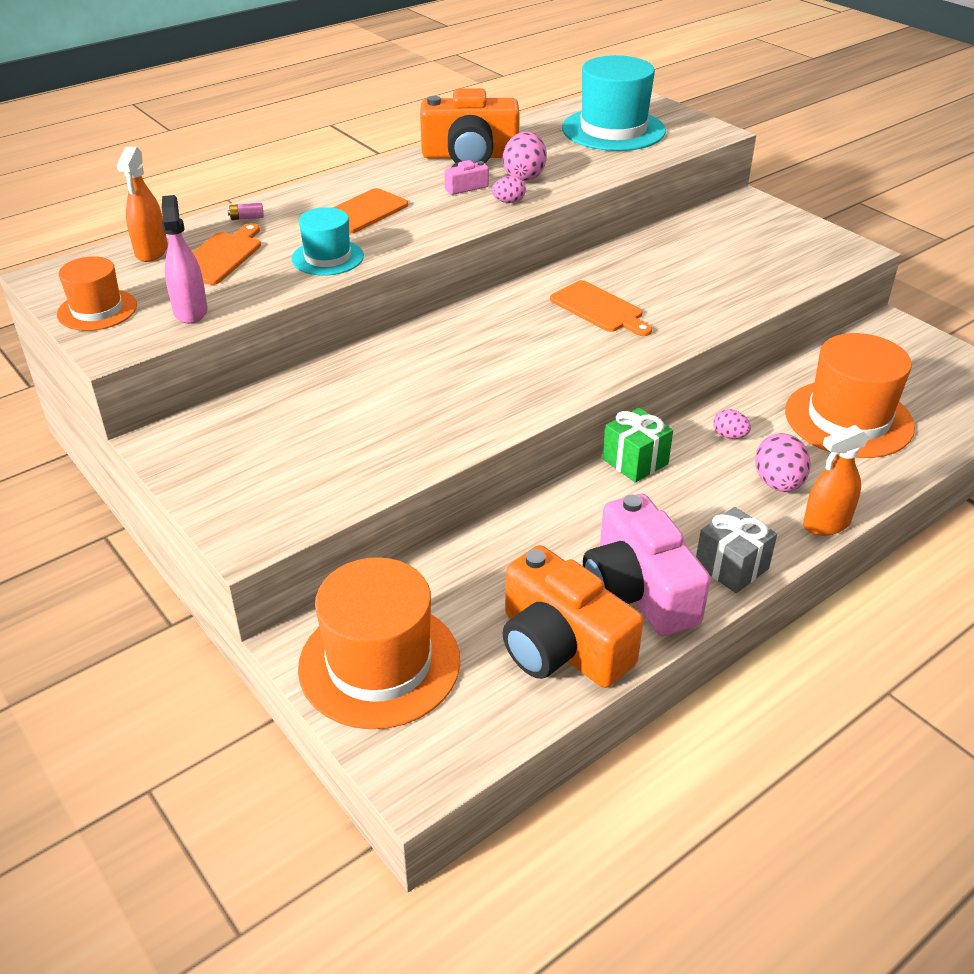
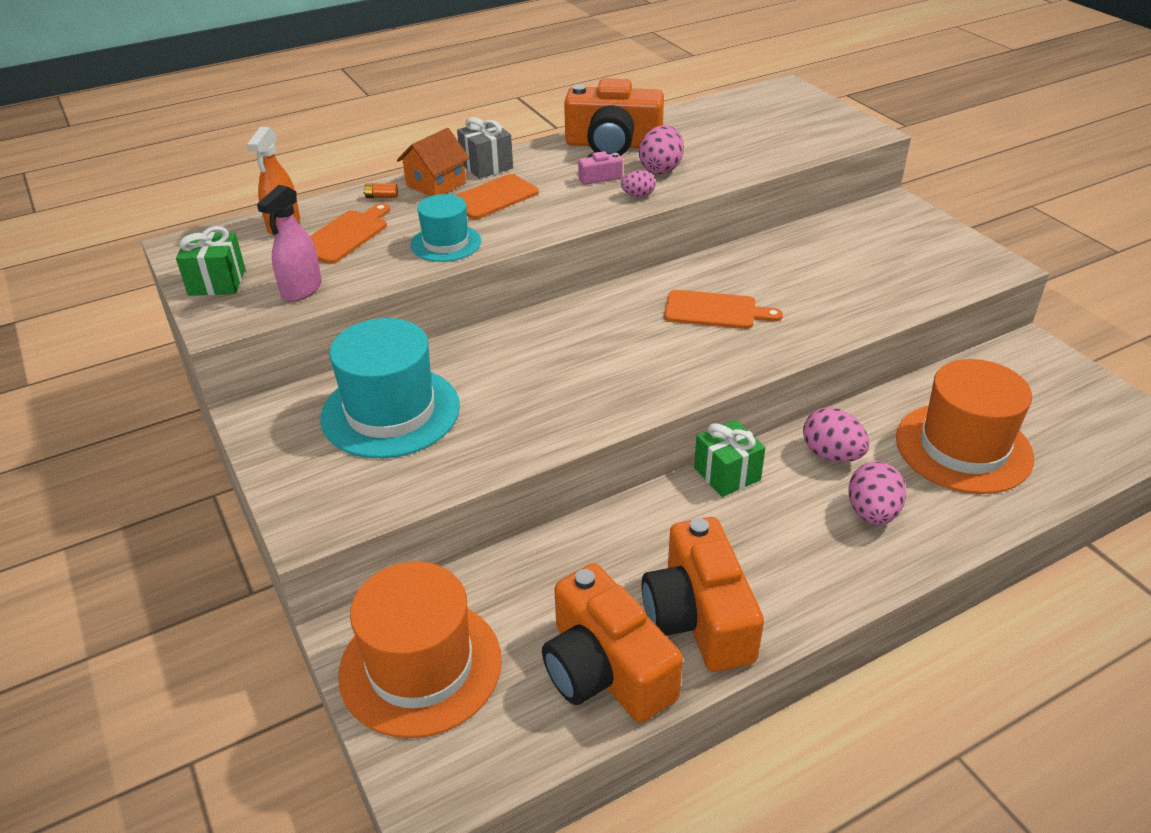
camera: 10 degrees right, 0 degrees up
(97, 310) = (217, 282): orange hat -> green gift
(190, 311) = (301, 290): pink spray bottle -> pink spray bottle turned 150 degrees counterclockwise
(247, 218) = (381, 197): pink battery -> orange battery
(300, 203) = (436, 184): none -> orange house
(599, 308) = (715, 310): orange cutting board -> orange cutting board turned 45 degrees counterclockwise
(613, 130) = (763, 124): turquoise hat -> turquoise hat (390, 412)
(638, 591) = (698, 617): pink camera -> orange camera
(729, 436) = (831, 455): pink egg -> pink egg, size x1.73
(731, 567) = (802, 601): grey gift -> grey gift (486, 166)
(826, 524) = (914, 564): orange spray bottle -> none

